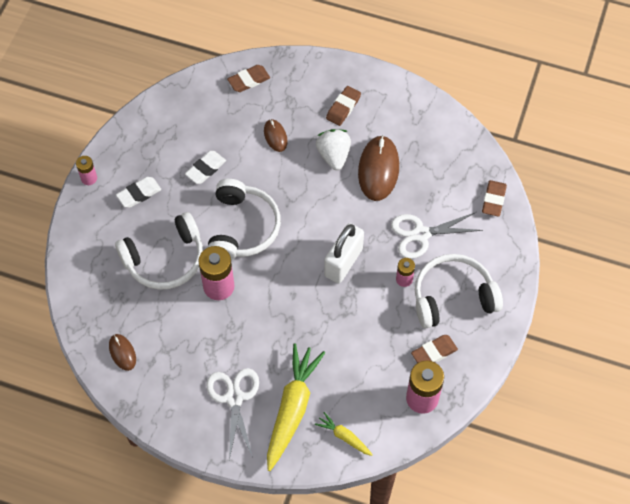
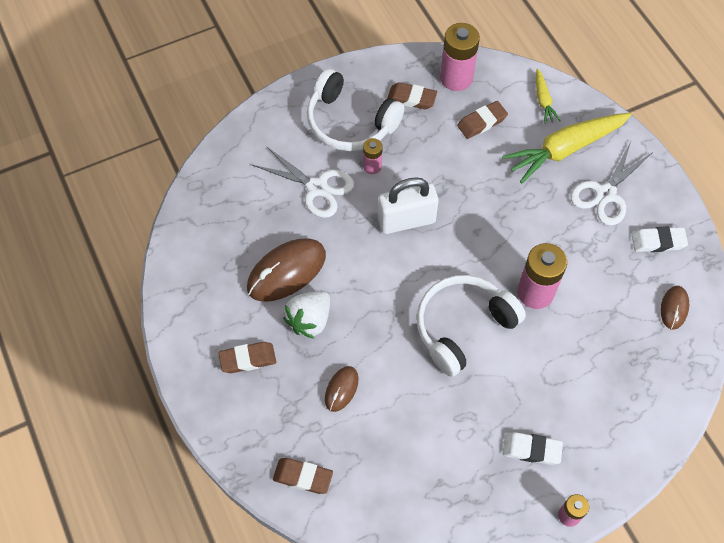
camera: 135 degrees left, 0 degrees up
(165, 259) = (563, 359): white headphones -> none
(205, 169) = (441, 416): white eraser -> white eraser (658, 242)
(493, 200) = (226, 163): brown eraser -> brown eraser (482, 122)

